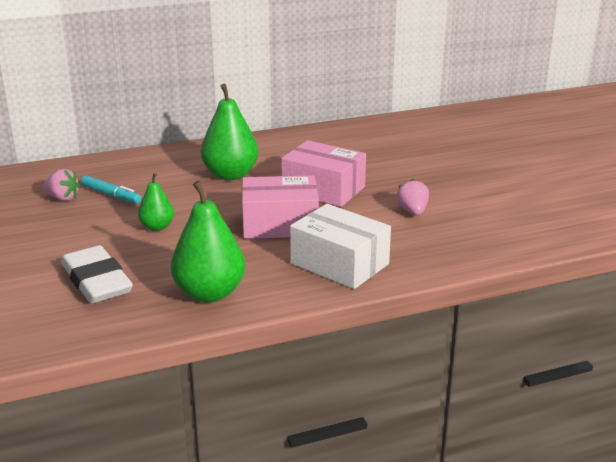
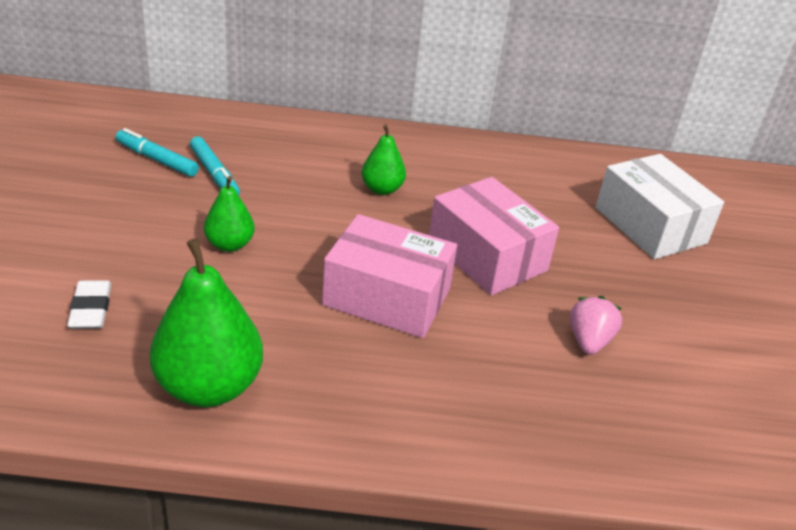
camera: 20 degrees right, 10 degrees up
(63, 198) = (157, 160): pink strawberry -> turquoise marker
(97, 281) = (91, 309): white eraser -> white eraser, size x0.54
(230, 175) = (382, 189): green pear -> green pear, size x0.55
(339, 264) = (419, 402): white box -> white box (650, 225)

